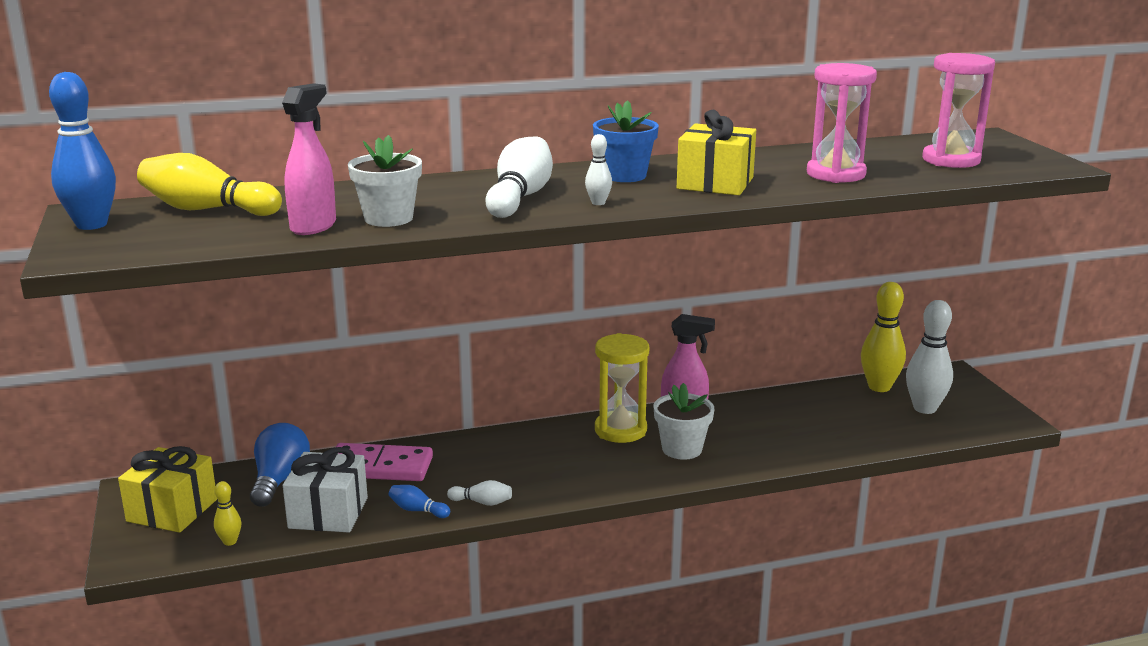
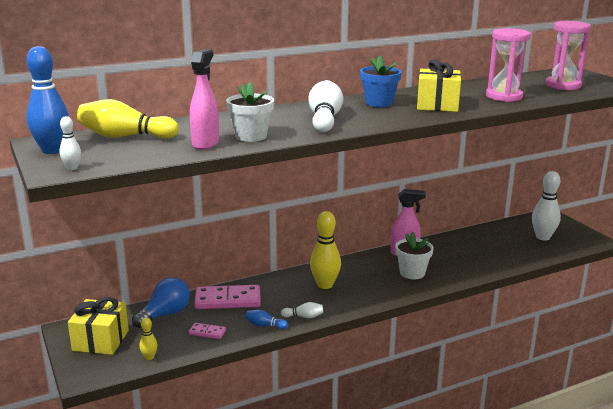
camera: 10 degrees left, 0 degrees up
(279, 480) = (165, 314): blue light bulb -> blue light bulb turned 45 degrees clockwise
(328, 513) = (207, 332): white gift -> pink domino
(598, 203) = (376, 120): white bowling pin -> white bowling pin (72, 168)
(620, 430) = (370, 264): yellow hourglass -> none
(879, 387) = (511, 226): yellow bowling pin -> yellow bowling pin (325, 285)

